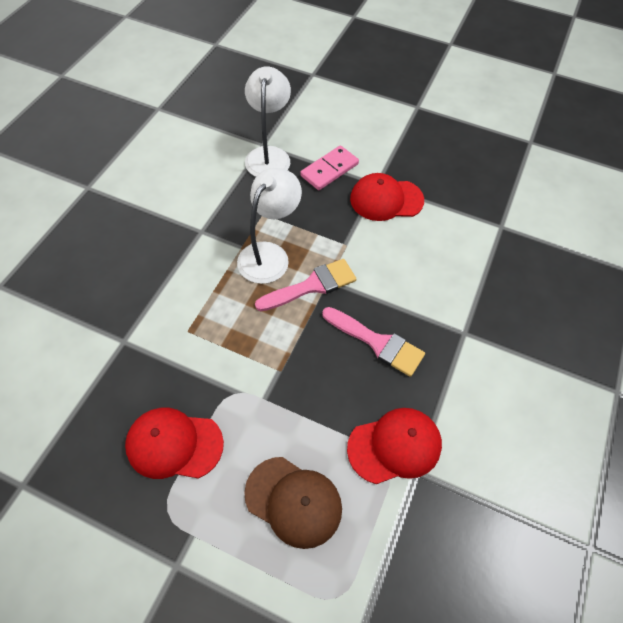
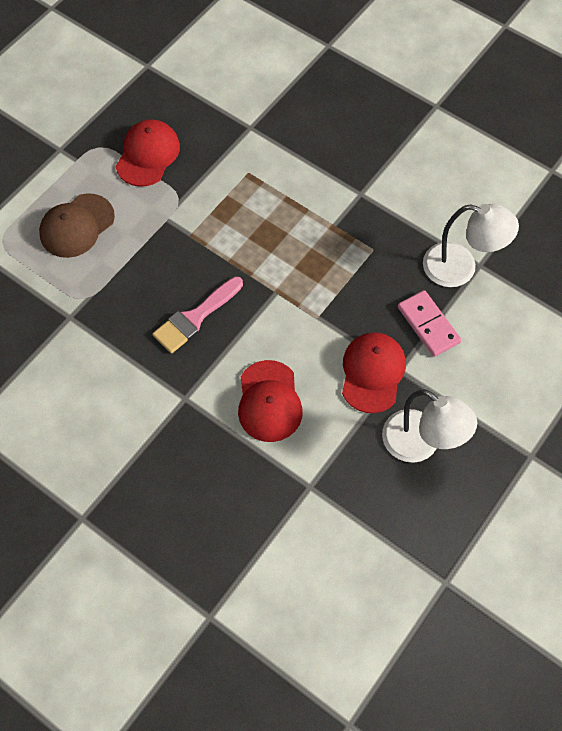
camera: 105 degrees right, 5 degrees up
(269, 254) = (319, 246): white lamp -> white lamp (420, 444)
(312, 285) = (272, 276): pink brush -> none
(394, 446) = (95, 306): red cap -> red cap (269, 401)

